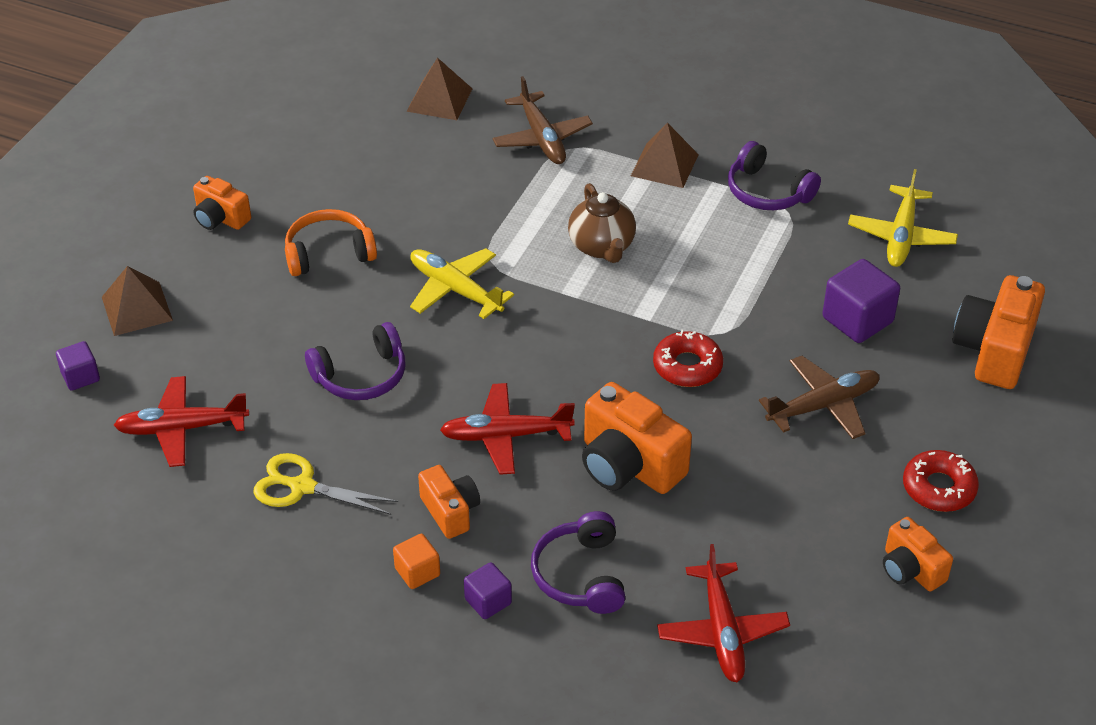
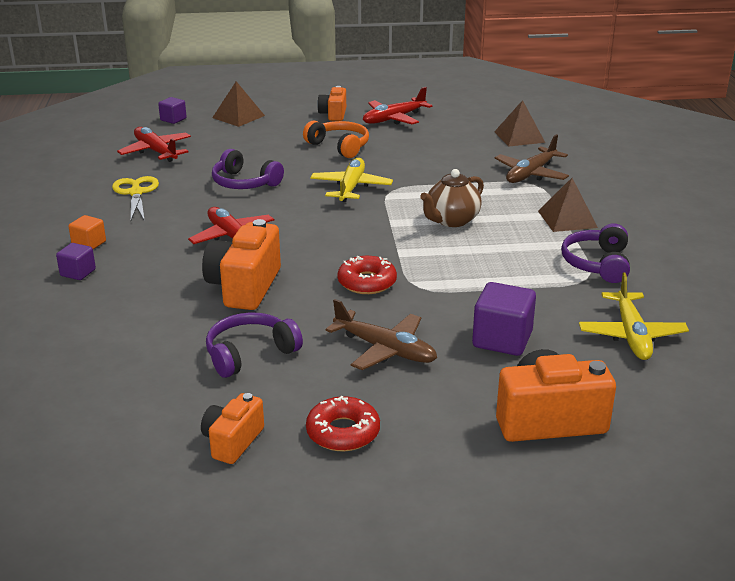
camera: 60 degrees right, 15 degrees down
(450, 511) = (149, 239): orange camera -> none
(581, 575) = (124, 298): purple headphones -> purple headphones (250, 354)
(722, 630) = (104, 367): red plane -> red plane (394, 119)
(901, 236) = (631, 334): yellow plane -> yellow plane turned 75 degrees counterclockwise

